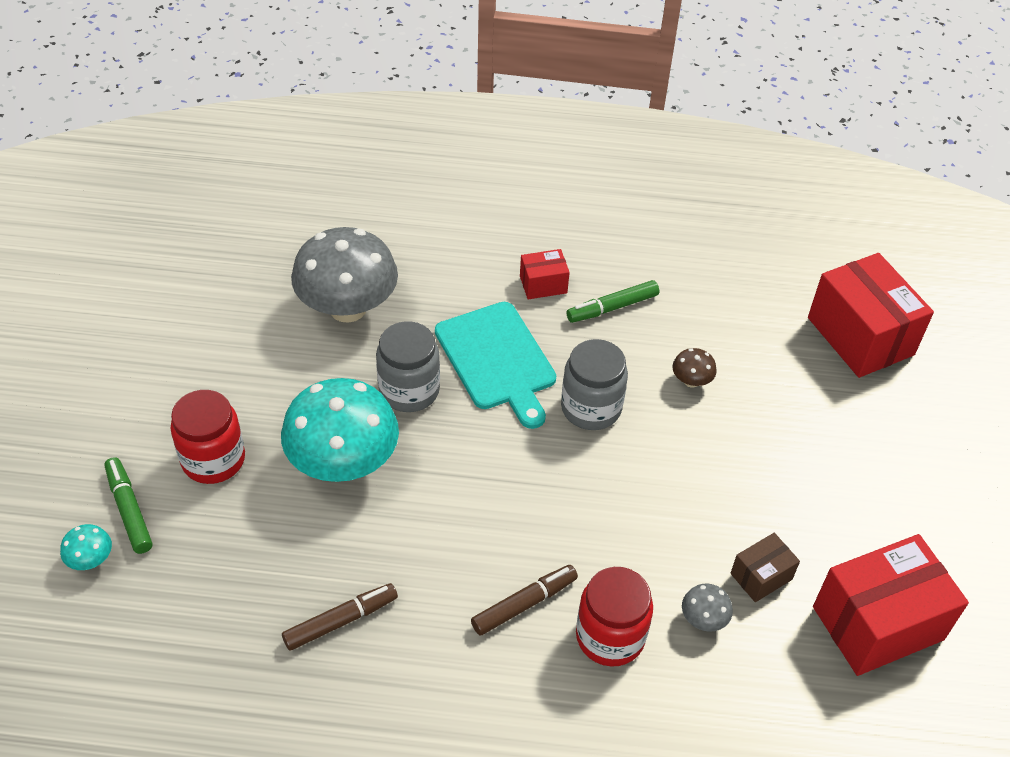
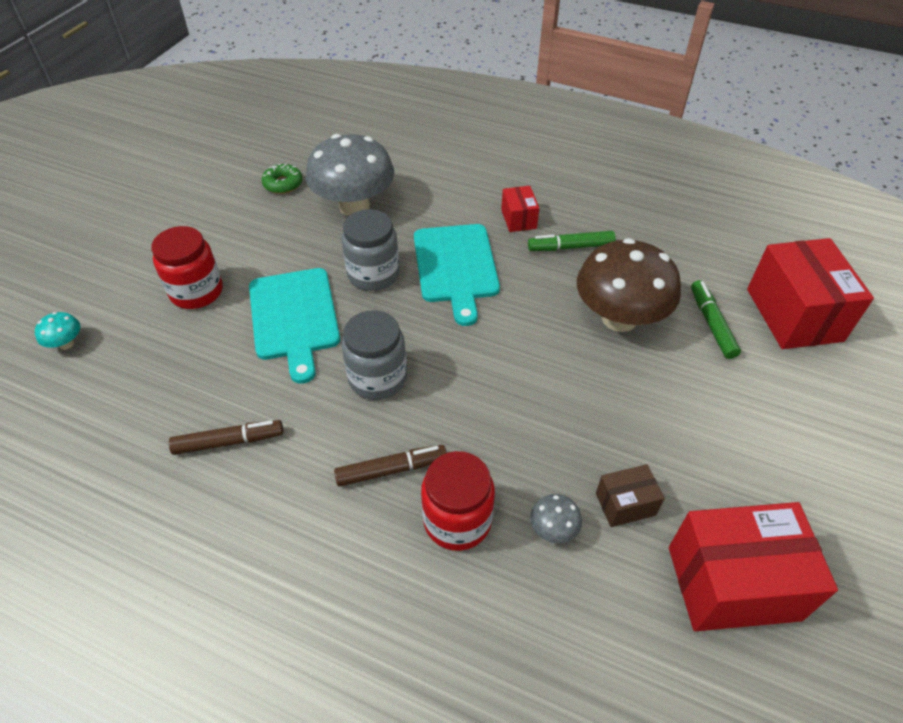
camera: 20 degrees right, 0 degrees up
(129, 510) = (115, 314): green marker -> green marker (711, 324)
(247, 296) = (283, 184): none -> green donut
(343, 463) = (294, 317): turquoise mushroom -> turquoise cutting board
(543, 284) = (518, 219): red box -> red box turned 75 degrees clockwise
(591, 408) = (520, 320): grey jar -> grey jar (377, 378)
(691, 381) = (619, 318): brown mushroom -> brown mushroom, size x2.45

